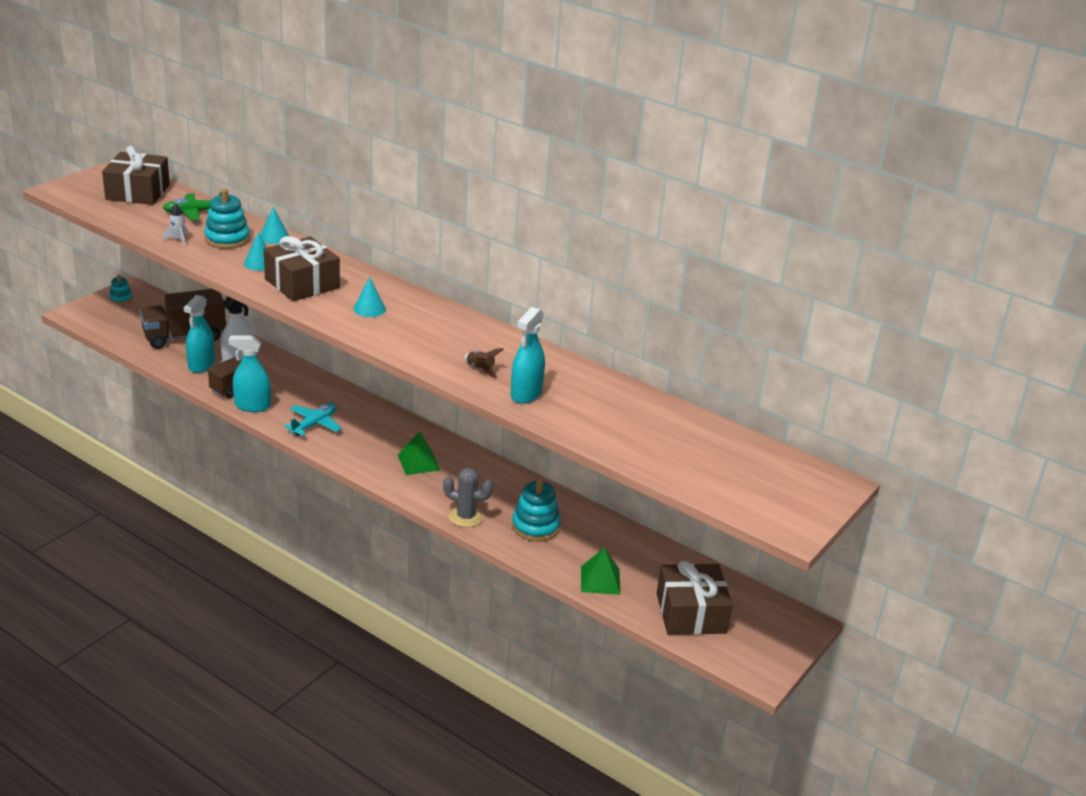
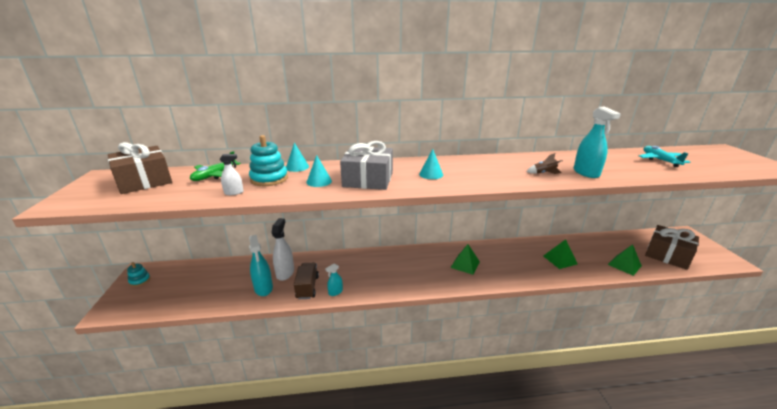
camera: 40 degrees left, 5 degrees down
(178, 240) = (234, 192): white rocket -> white spray bottle
(184, 336) = (225, 278): brown truck -> none
(252, 406) = (335, 292): turquoise spray bottle -> turquoise spray bottle, size x0.55
(302, 283) = (368, 179): brown gift -> grey gift
(314, 424) = (386, 279): turquoise plane -> turquoise plane (660, 160)
(466, 517) = (533, 276): grey cactus -> none
(535, 526) = (560, 260): turquoise stacking toy -> green pyramid

